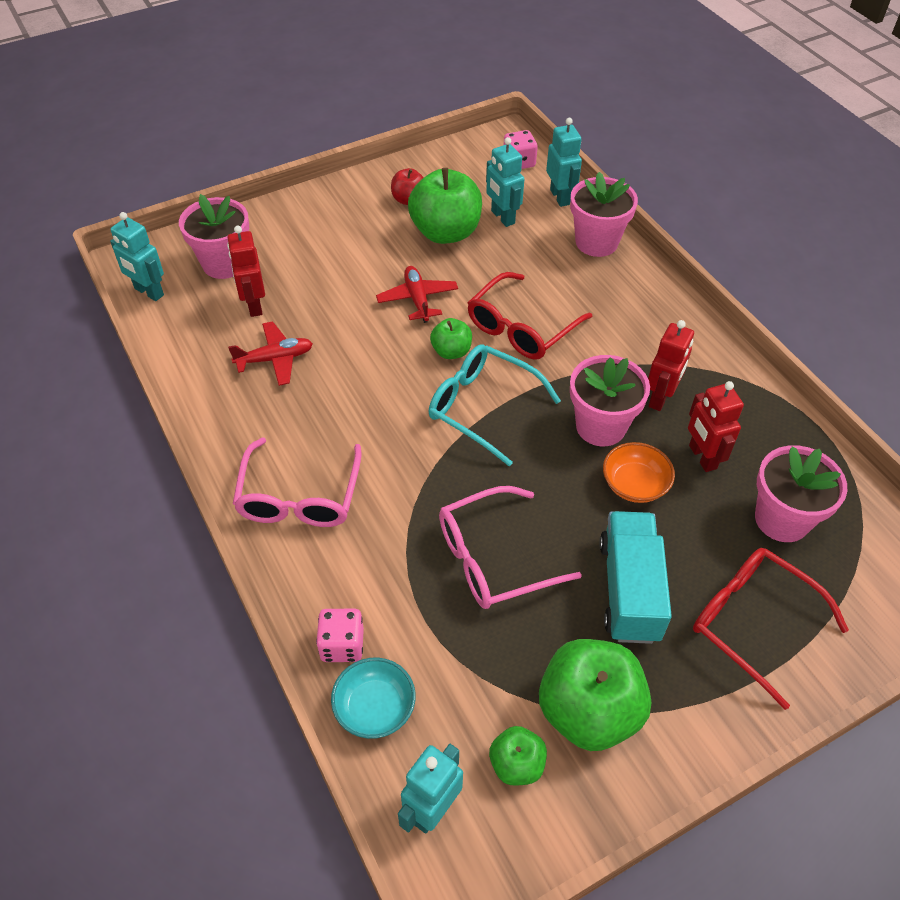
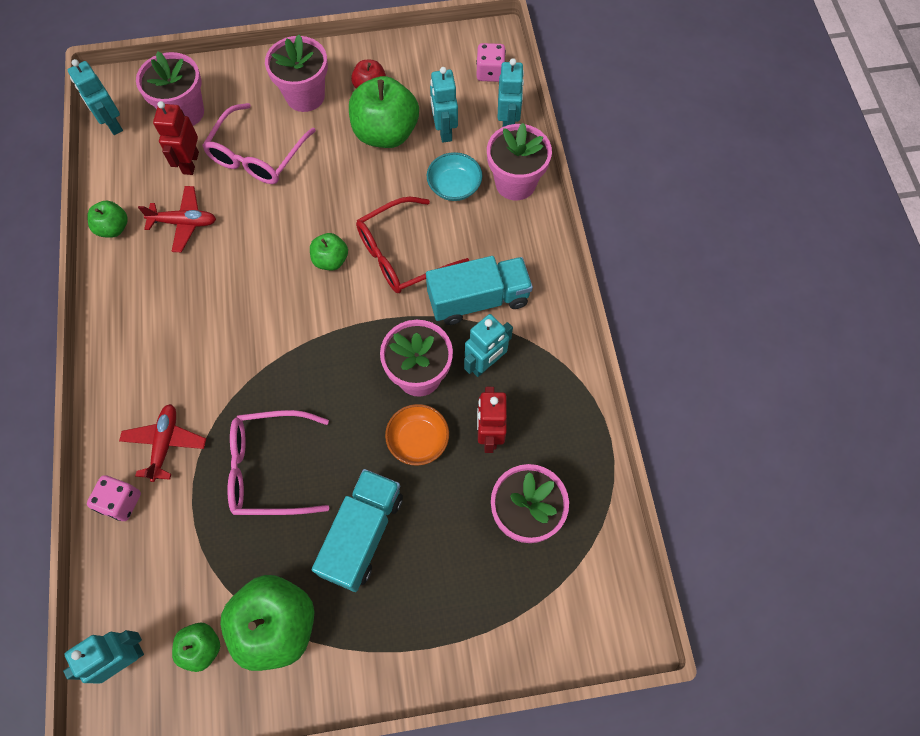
camera: 20 degrees right, 15 degrees up
(197, 384) = (113, 228): none -> green apple
(299, 496) = (146, 360): pink glasses -> pink glasses (257, 155)
(346, 221) = (305, 96): none -> pink flower pot
(375, 707) = (121, 563): turquoise bowl -> turquoise bowl (454, 186)
(417, 299) = (328, 198): red plane -> red plane (165, 444)
(483, 407) = (330, 324): turquoise glasses -> none
(620, 345) = (478, 299): none -> turquoise truck
(660, 398) = (485, 364): red robot -> turquoise robot
(753, 623) = (446, 599): red glasses -> none

